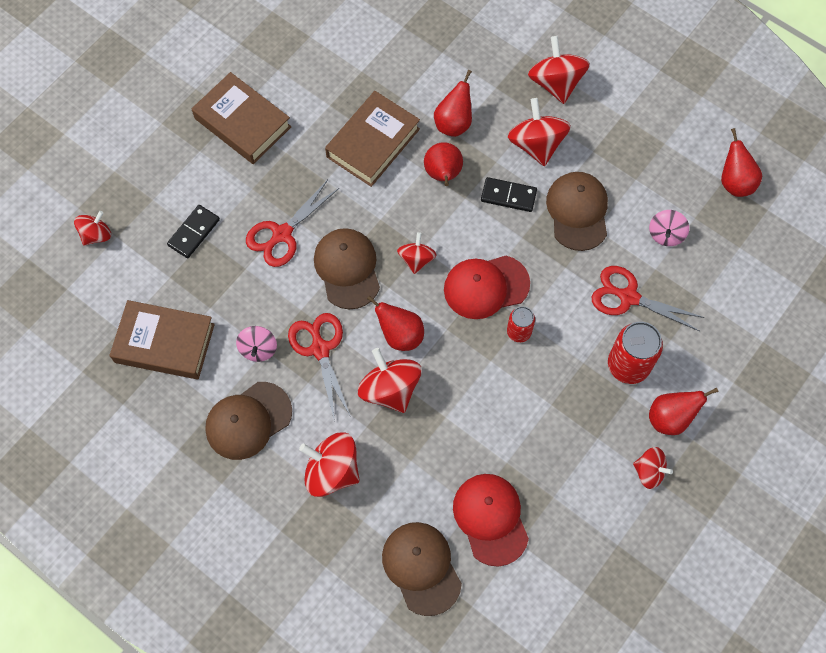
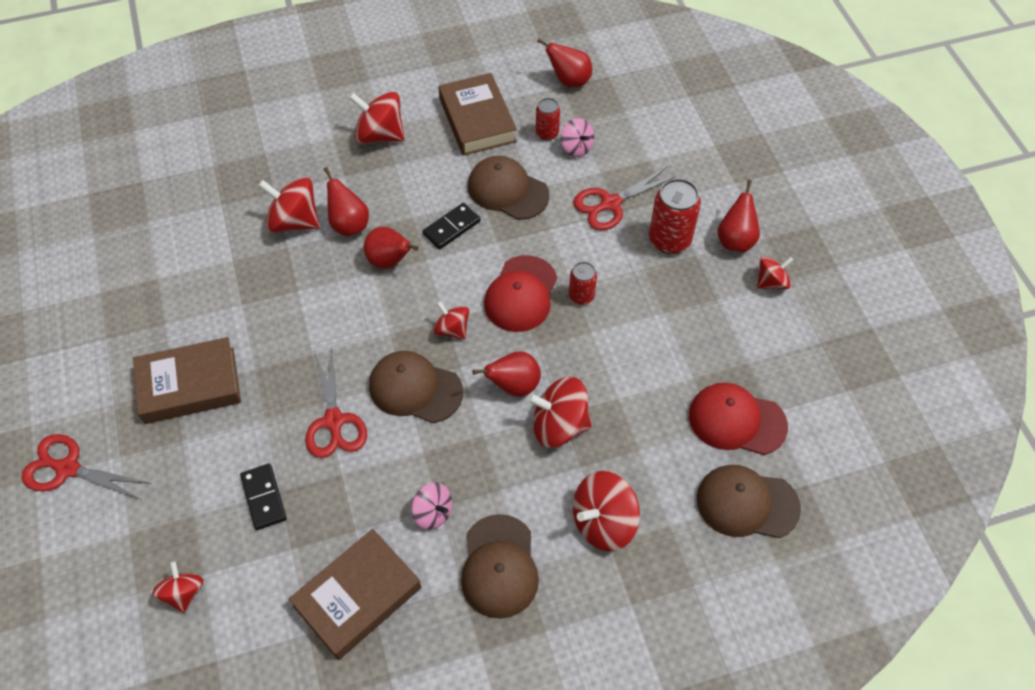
camera: 55 degrees left, 10 degrees down
(320, 349) = (475, 459): red scissors -> red scissors (67, 468)
(373, 143) = (310, 294): brown book -> brown book (477, 120)
(536, 144) = (422, 181): red spinning top -> red spinning top (294, 221)
(662, 202) = (547, 133): none -> red can

